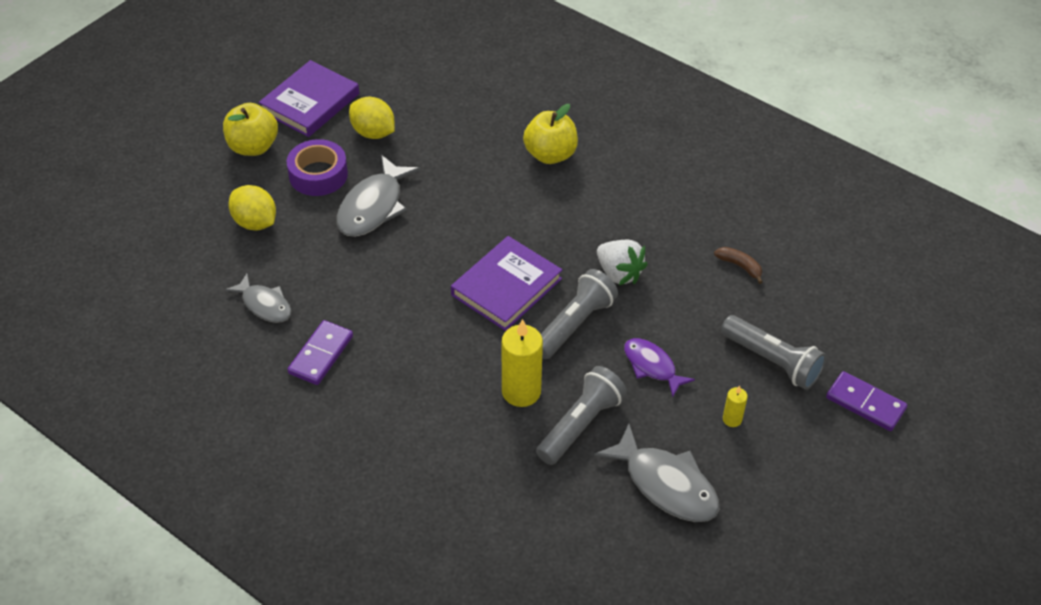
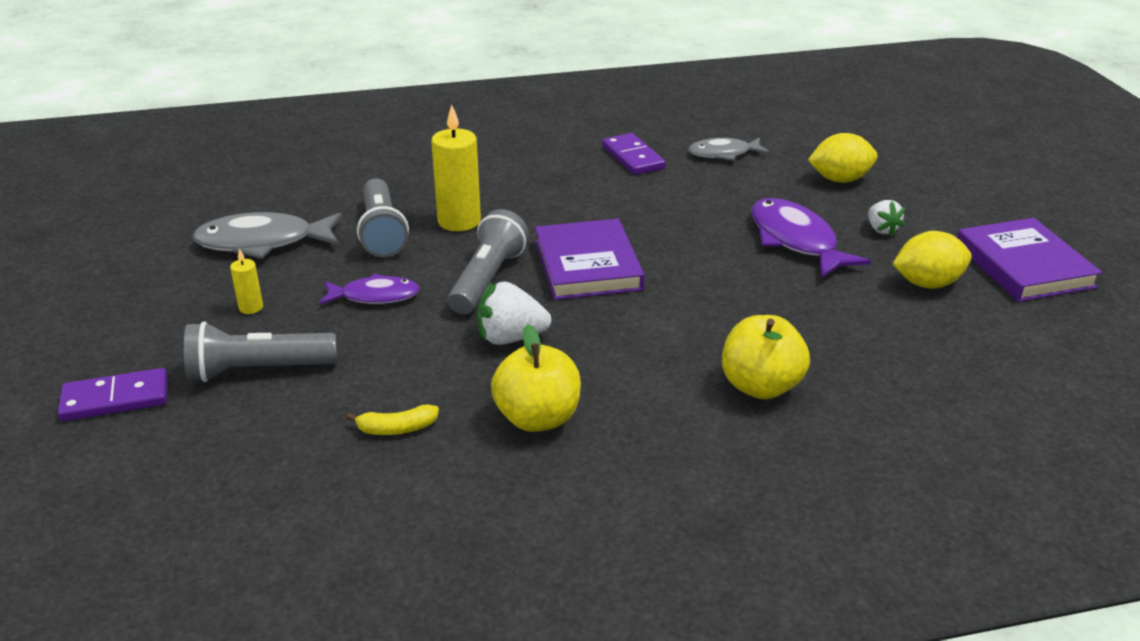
camera: 130 degrees right, 15 degrees down
(253, 147) = (965, 211): yellow apple -> yellow apple (537, 418)
(318, 175) = (881, 229): purple tape -> white strawberry
(373, 207) = (795, 241): grey fish -> purple fish
(574, 324) = (487, 279): grey flashlight -> grey flashlight turned 150 degrees counterclockwise
(740, 266) = (396, 429): brown banana -> yellow banana

